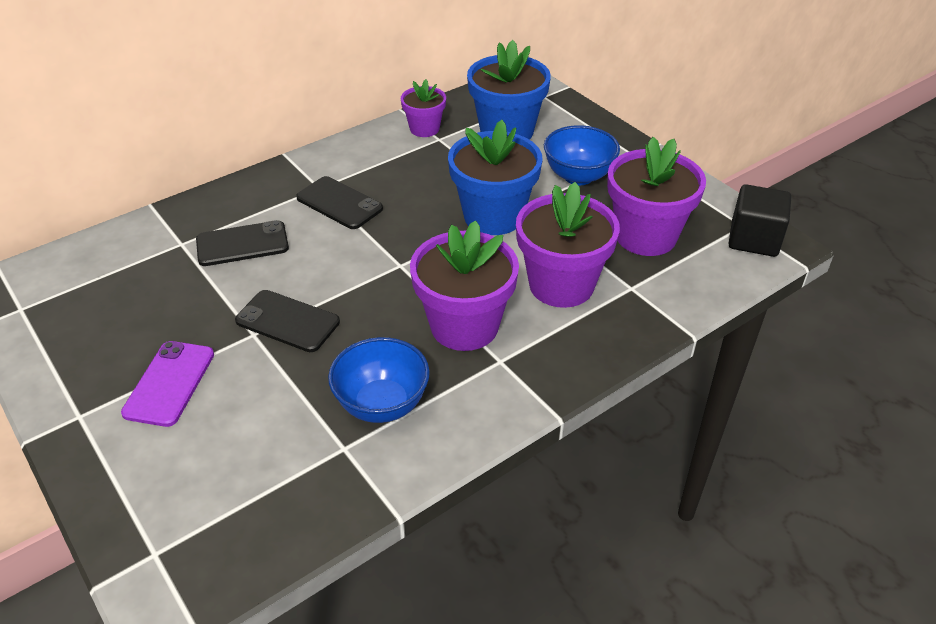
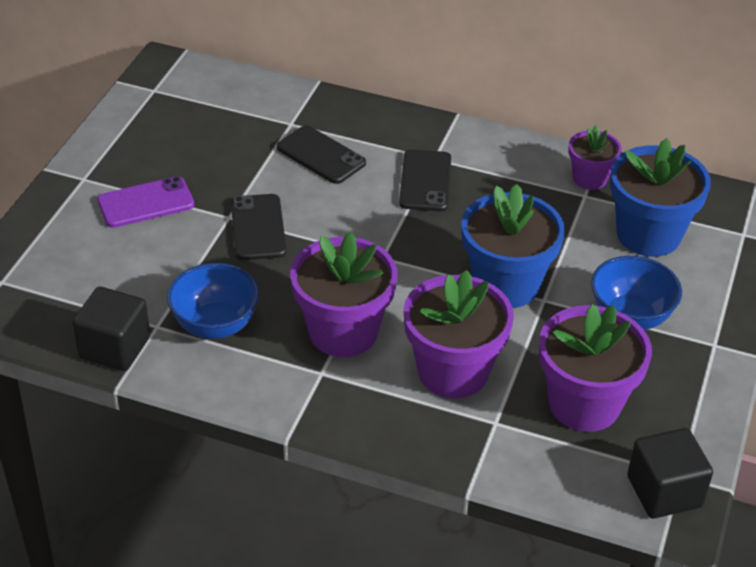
camera: 55 degrees right, 0 degrees up
(343, 494) = (115, 347): none -> black cube

